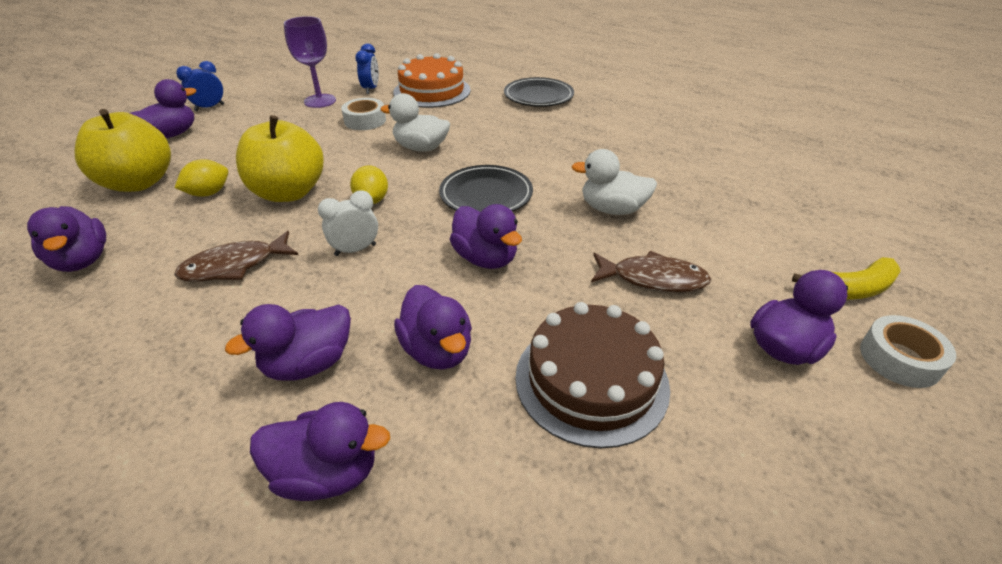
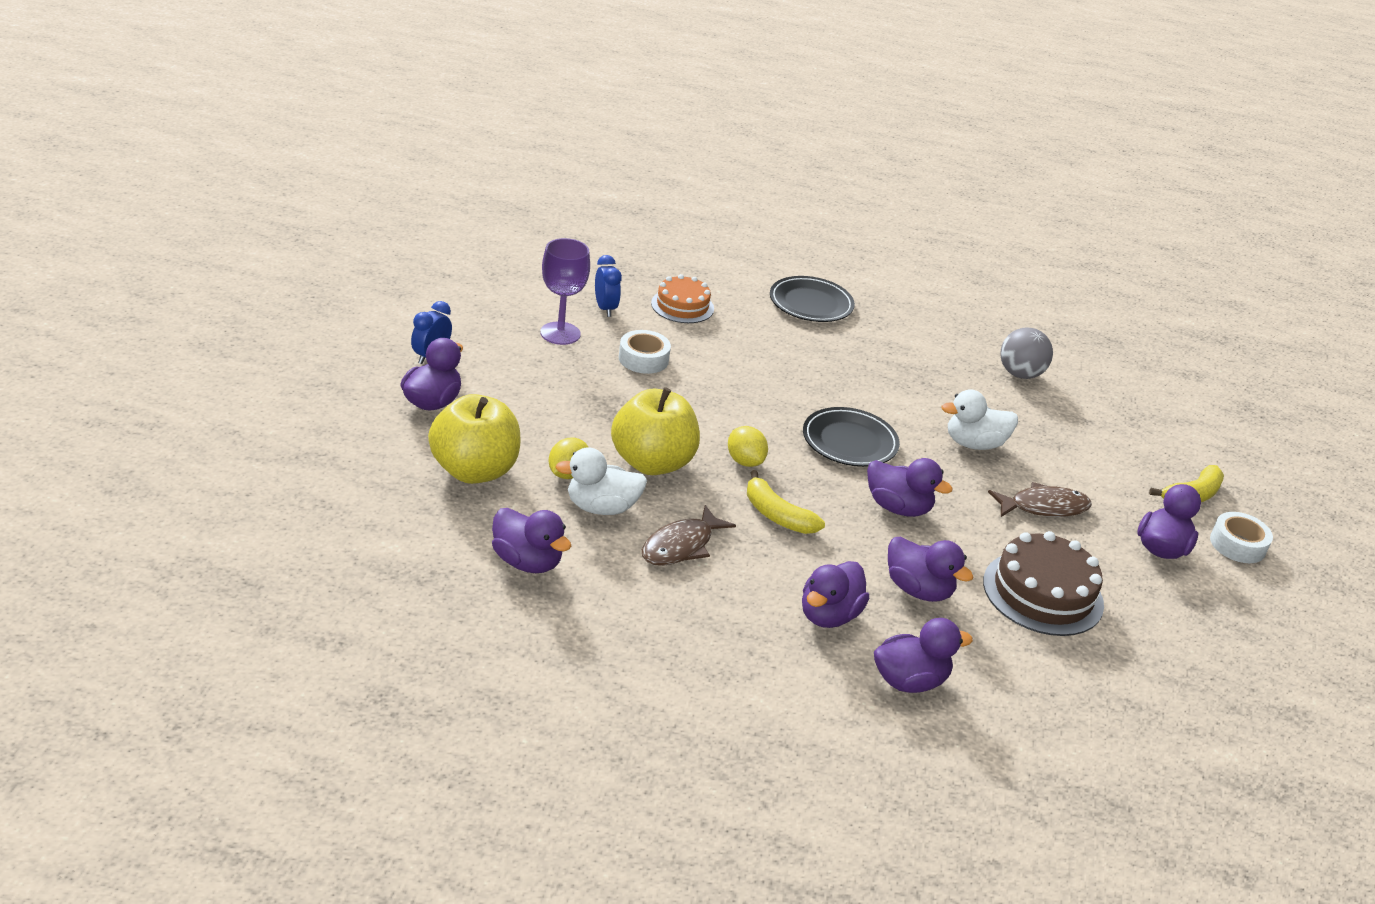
camera: 25 degrees left, 5 degrees down
(355, 250) = (777, 515): white clock -> yellow banana
(421, 148) = (739, 391): white duck -> white duck (601, 507)
(432, 91) = (682, 306): orange cake -> orange cake, size x0.65
(699, 157) = (1020, 374): none -> grey ball

